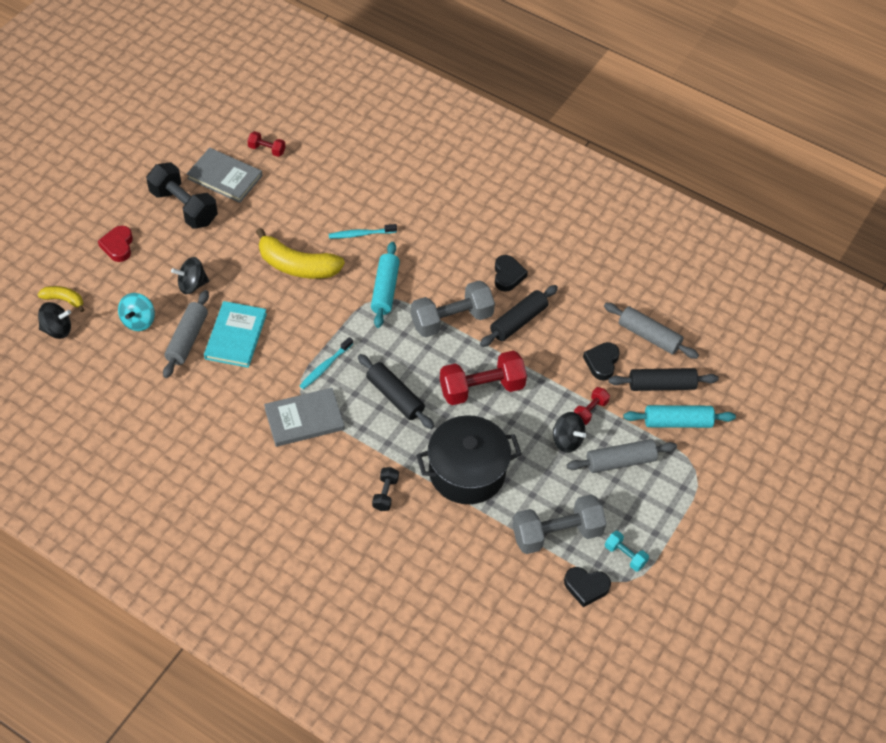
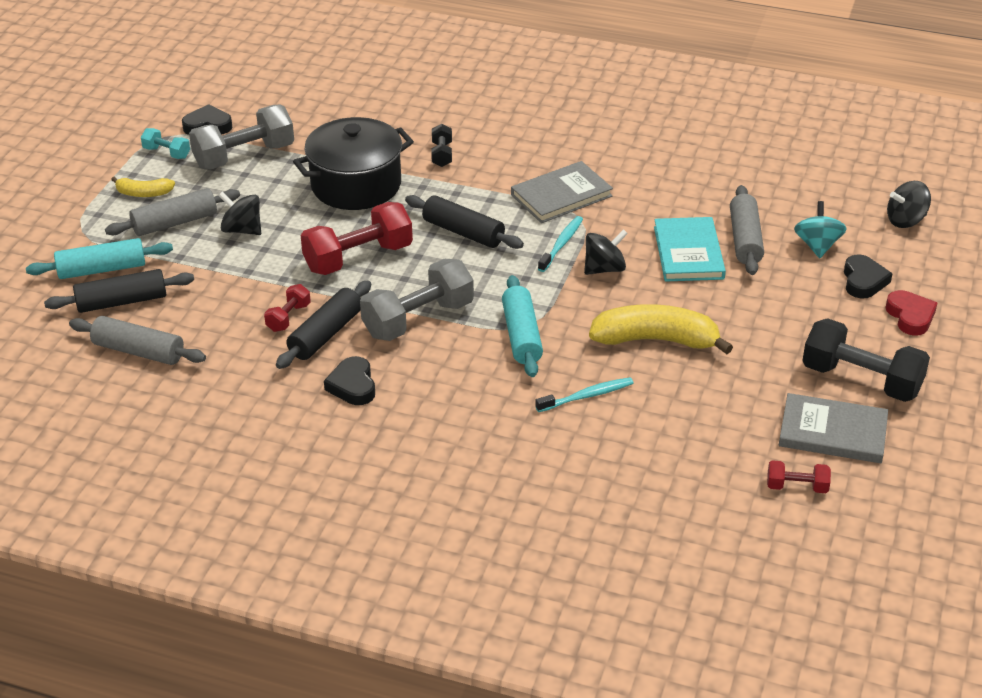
camera: 170 degrees right, 15 degrees down
(64, 300) = (925, 249): yellow banana -> yellow banana (144, 193)
(192, 285) = (780, 293): black spinning top -> black spinning top (604, 269)
(590, 410) = (216, 261): red dumbbell -> red dumbbell (288, 317)
(602, 362) = (204, 311): black heart -> black heart (863, 281)

